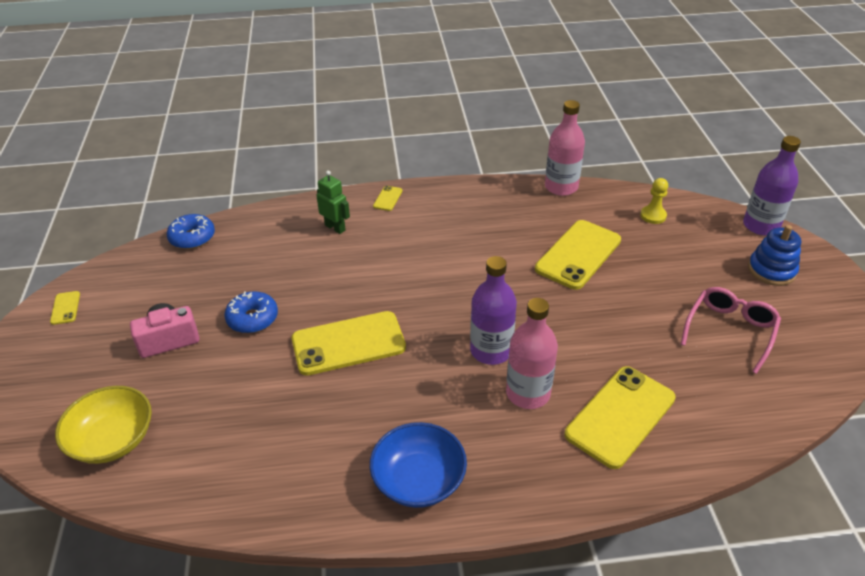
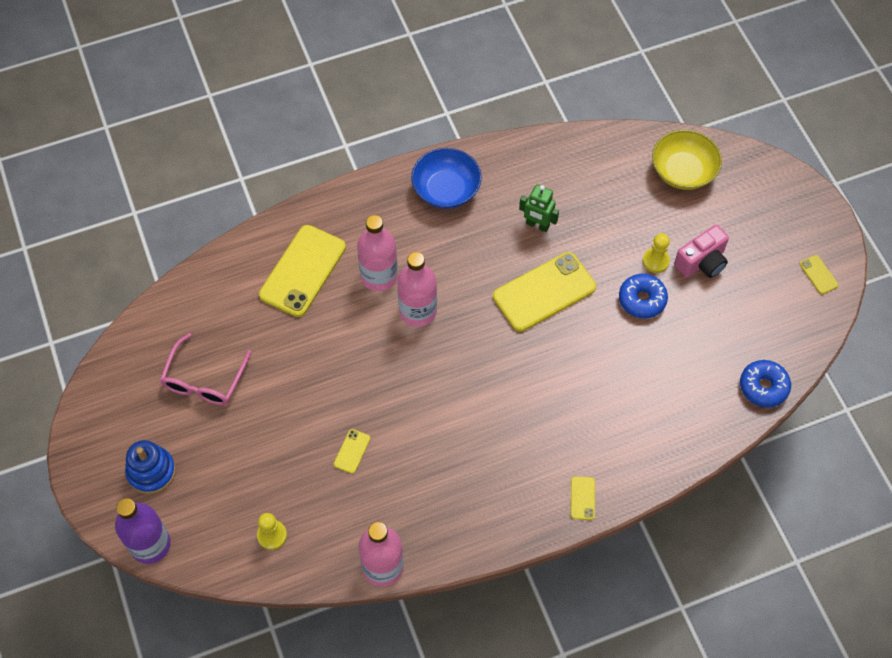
camera: 165 degrees right, 20 degrees up
(215, 350) = (655, 261): none -> yellow pawn
(335, 228) = (621, 435): green robot -> green robot (537, 225)
(491, 351) = (418, 311): purple bottle -> pink bottle
(578, 254) = (352, 451): yellow phone -> yellow phone, size x0.43

